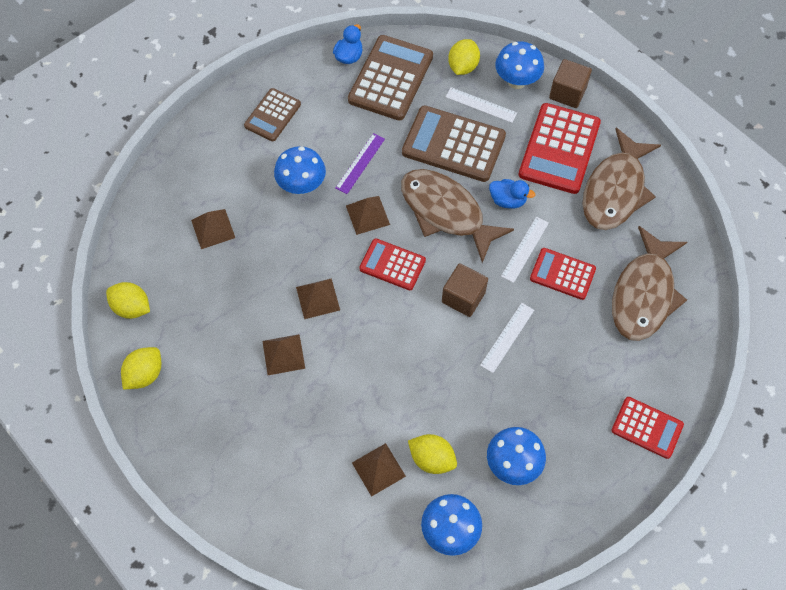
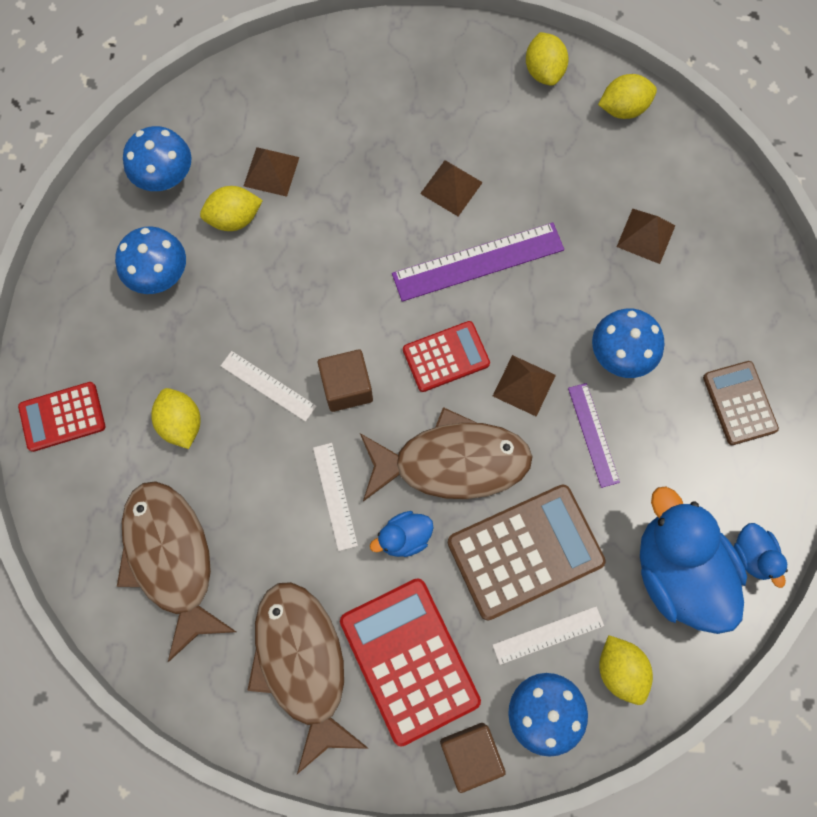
camera: 135 degrees right, 10 degrees up
(317, 298) = (478, 261): brown pyramid -> purple ruler
(390, 78) = (678, 571): brown calculator -> blue duck
(507, 337) = (268, 385): white ruler -> white ruler turned 45 degrees counterclockwise
(562, 274) = (273, 504): red calculator -> none
(577, 361) = (181, 423): none -> yellow lemon

